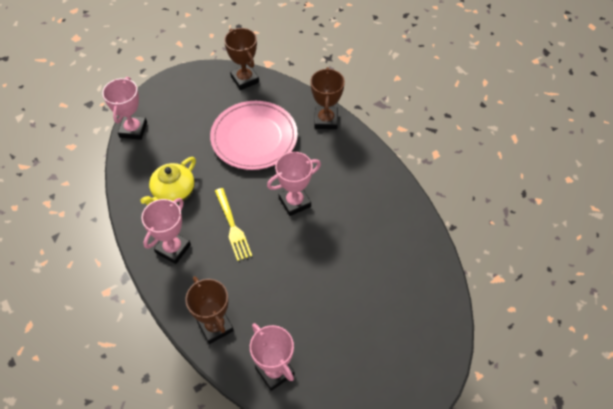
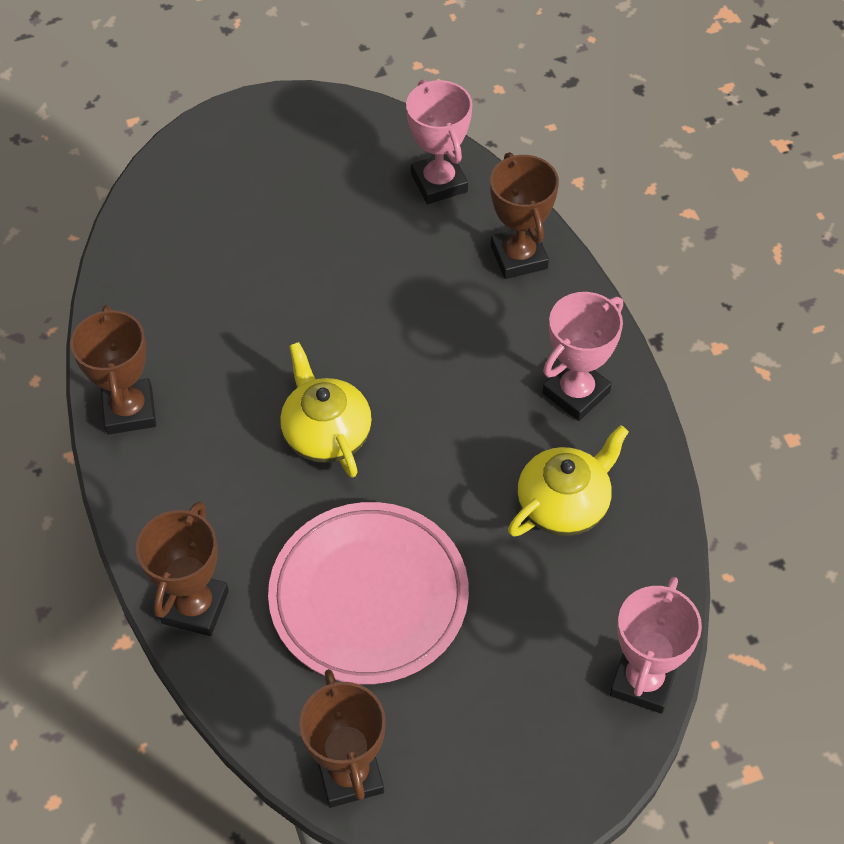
camera: 165 degrees left, 0 degrees up
(232, 226) = (458, 412): yellow fork -> none
(294, 202) = (326, 433): pink trophy -> yellow teapot
(393, 193) = (129, 411): none -> brown trophy

